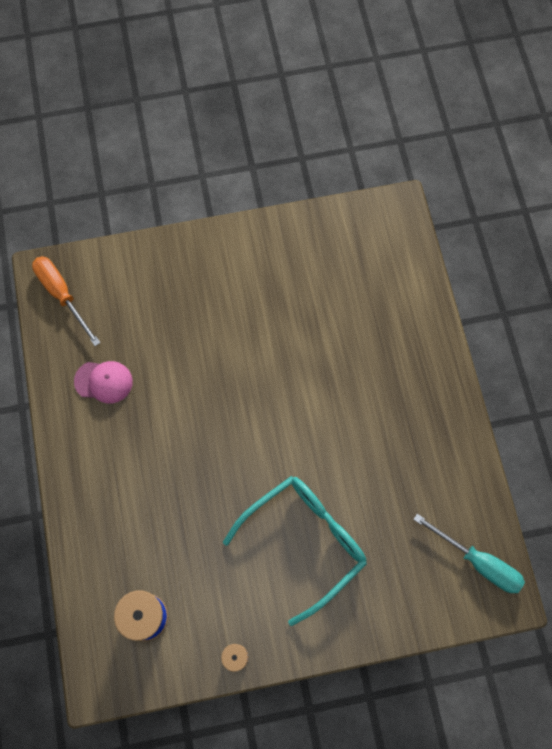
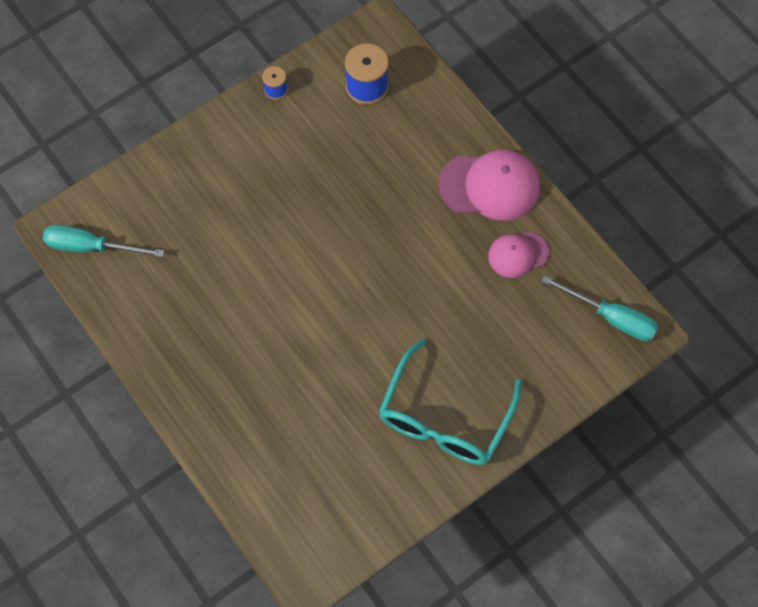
camera: 155 degrees right, 5 degrees down
(62, 295) = (611, 318): orange screwdriver -> turquoise screwdriver
(90, 456) = (490, 186): none -> pink cap
(305, 541) = (257, 198): turquoise glasses -> turquoise glasses (445, 418)

